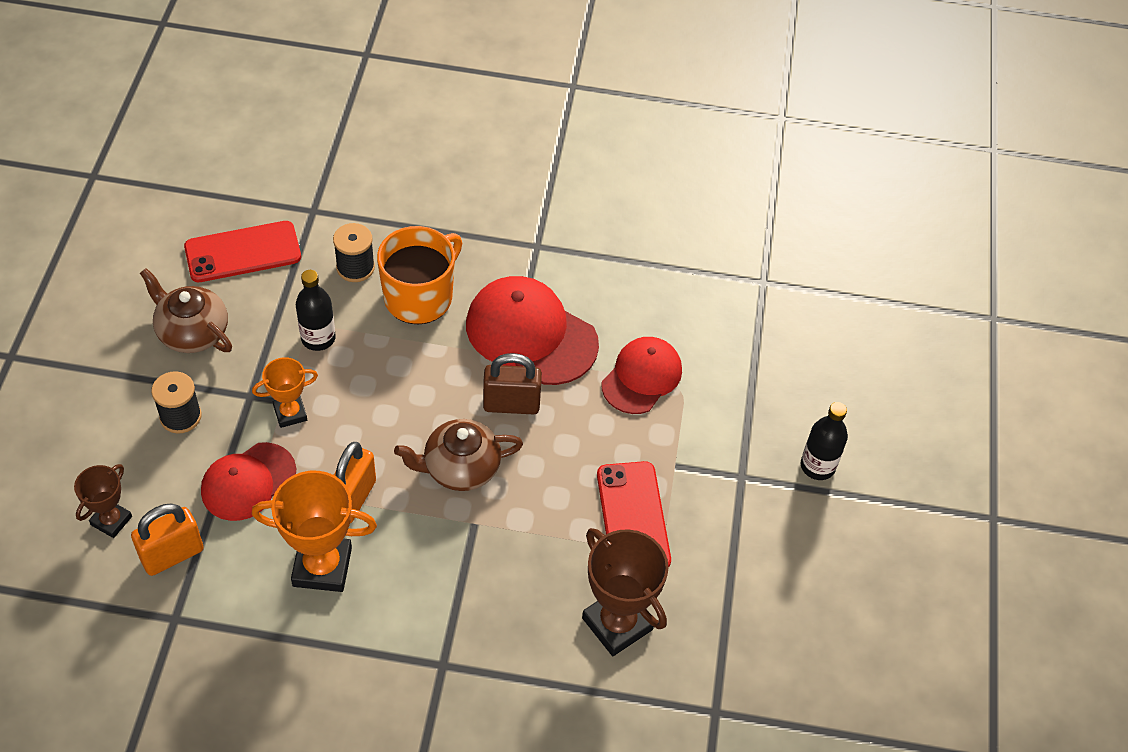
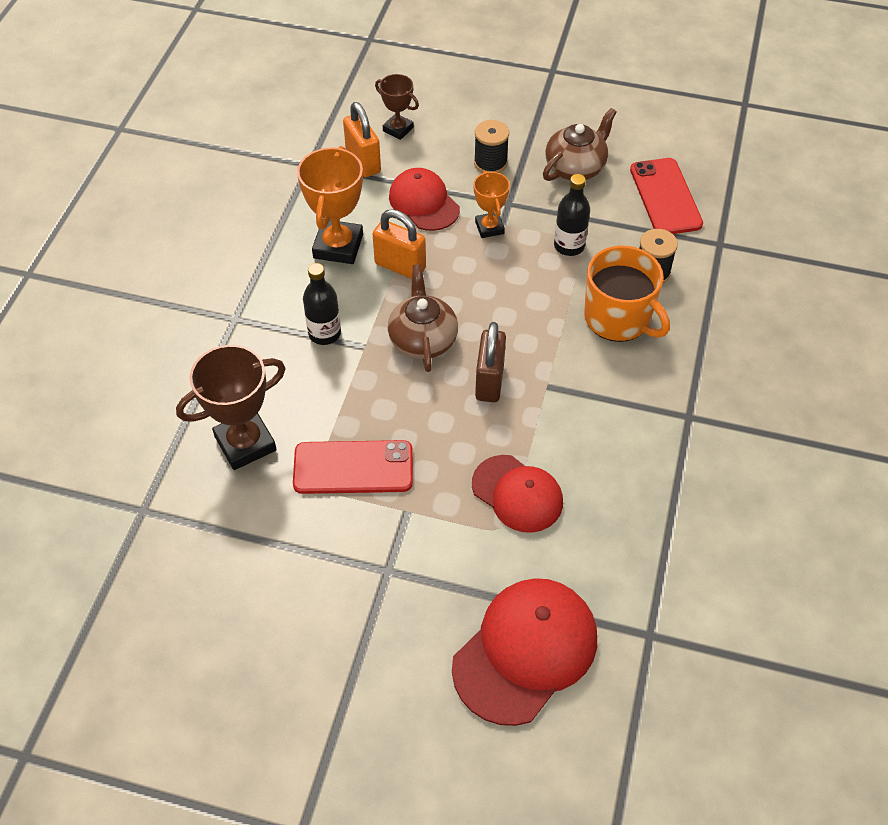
camera: 100 degrees right, 0 degrees up
(531, 334) = (573, 403): red cap -> red cap (525, 651)
(817, 466) = (392, 648): black bottle -> black bottle (324, 333)

